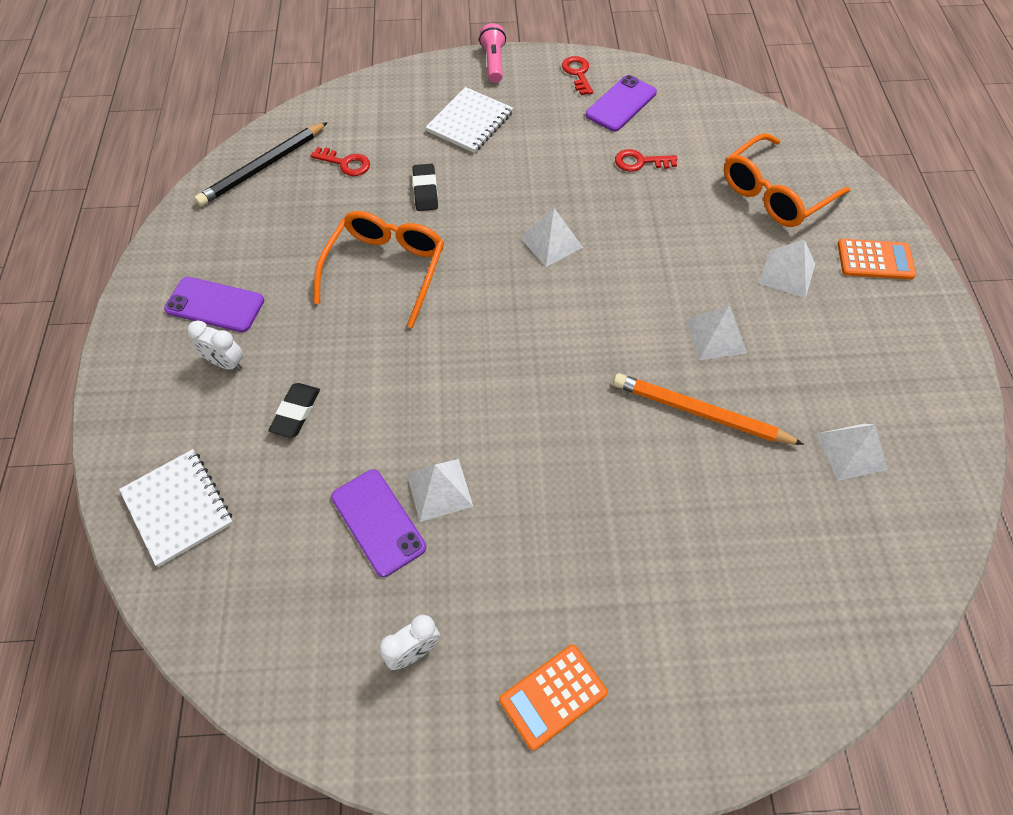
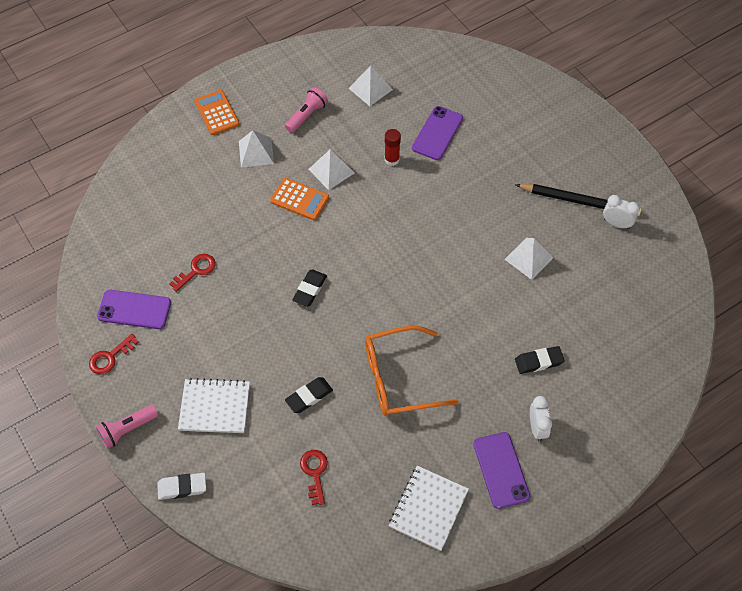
camera: 120 degrees left, 0 degrees up
(178, 507) = (639, 383): white notebook -> white notebook (428, 508)
(263, 167) = (356, 535): black pencil -> black pencil (579, 201)
(378, 522) = (568, 277): purple phone -> purple phone (437, 133)
(410, 77) = (182, 487): none -> white eraser
(551, 242) = (309, 289): white pyramid -> black eraser
(553, 696) = (589, 159): orange calculator -> orange calculator (299, 199)
(640, 162) = (196, 270): red key -> red key turned 105 degrees counterclockwise
(700, 413) = (392, 159): orange pencil -> red glue stick
(774, 193) = (184, 181): orange glasses -> none
(828, 351) = (306, 116): none -> pink flashlight

